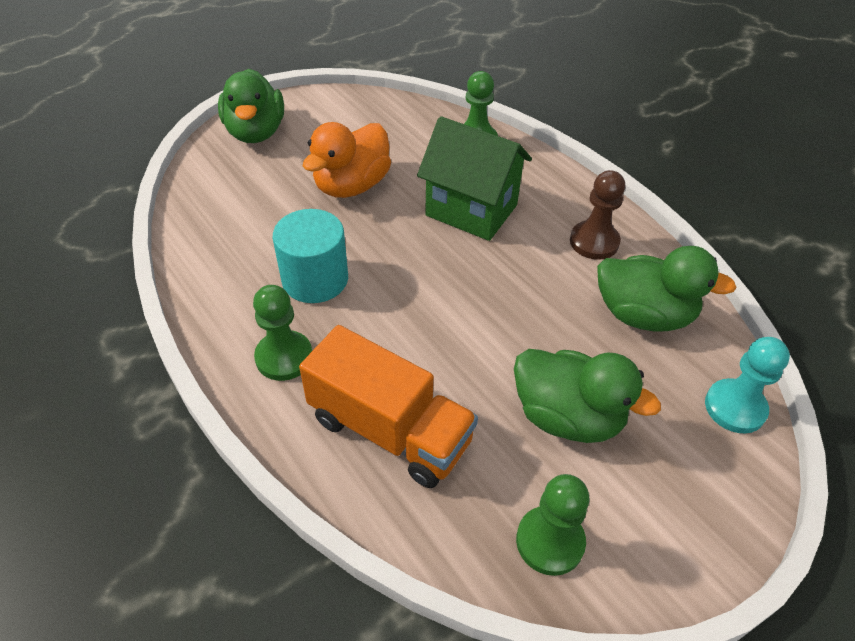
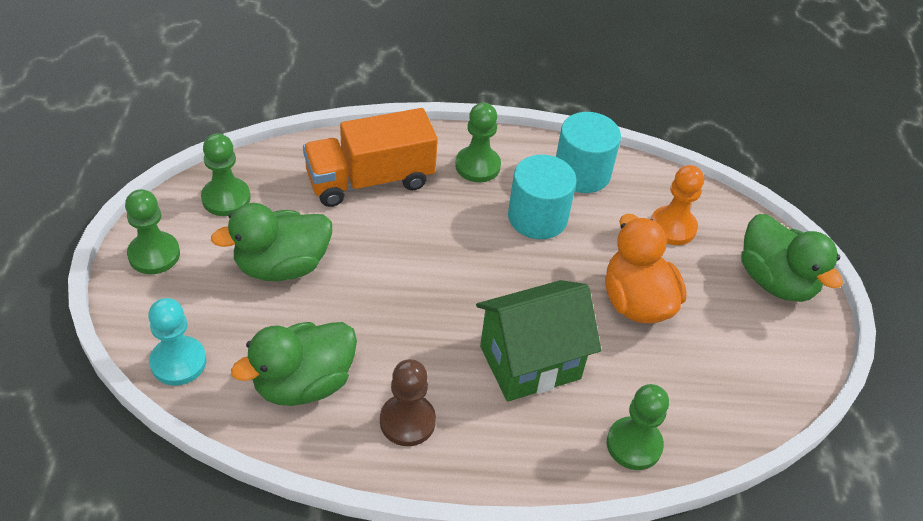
camera: 125 degrees right, 0 degrees up
(224, 279) = (582, 173): none -> turquoise cylinder
(246, 198) = (672, 227): none -> orange pawn
(256, 132) = (775, 281): green duck -> green duck turned 150 degrees counterclockwise
(683, 537) = (154, 254): none -> green pawn

